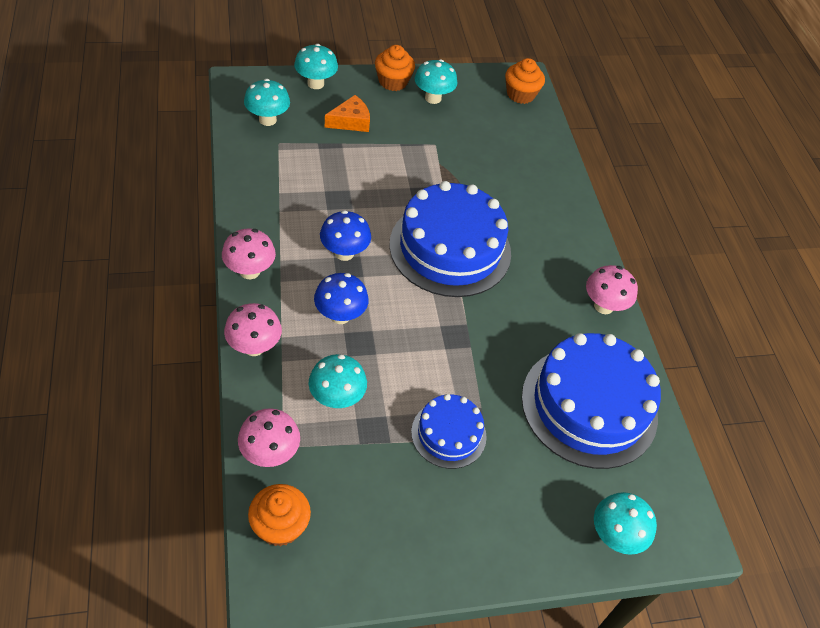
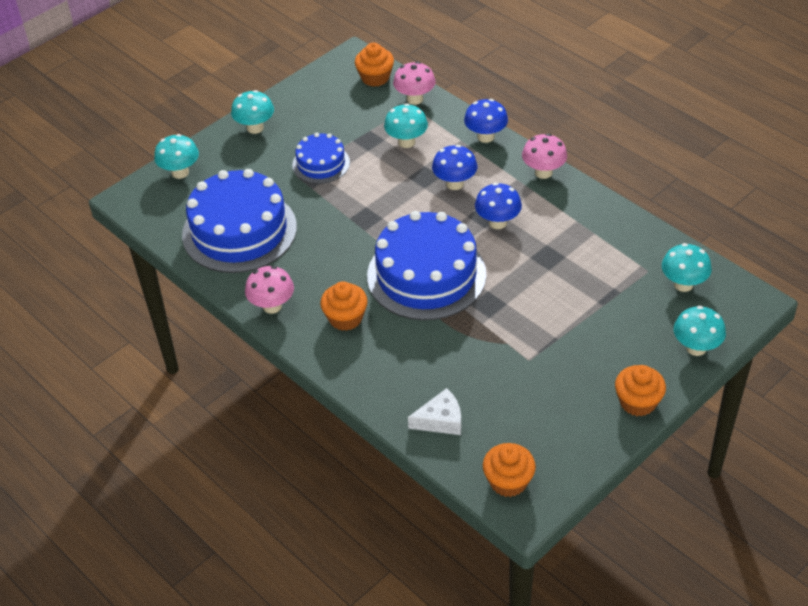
camera: 155 degrees right, 5 degrees down
(254, 347) = (485, 137): pink mushroom -> blue mushroom
(351, 121) = (620, 331): orange cheese -> none
(433, 98) = (583, 410): turquoise mushroom -> turquoise mushroom (255, 128)
(533, 148) = (441, 420): none -> white cheese
(547, 256) = (345, 318): none -> orange cupcake

